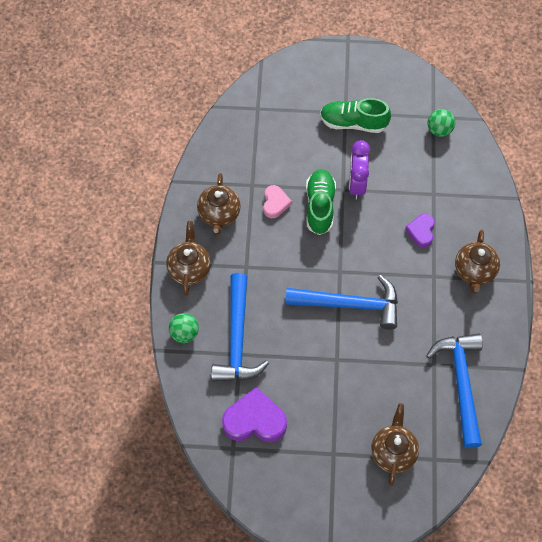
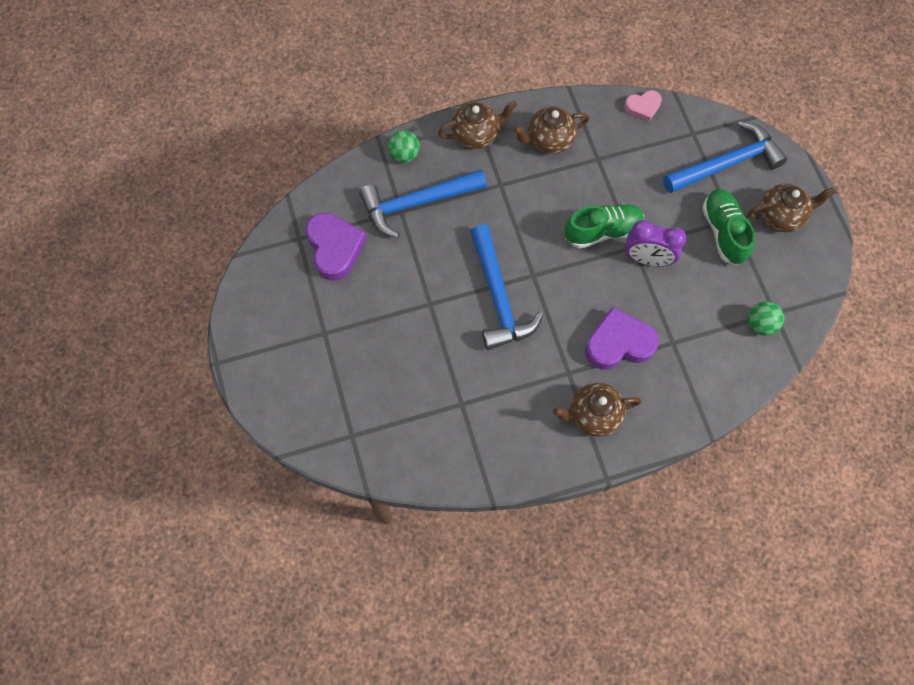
camera: 70 degrees right, 5 degrees up
(275, 203) = (586, 187): pink heart -> pink heart (643, 107)
(357, 184) = (647, 259): purple clock -> purple clock turned 150 degrees counterclockwise
(393, 452) = (345, 391): brown teapot -> brown teapot (781, 216)
(421, 231) = (618, 343): purple heart -> purple heart, size x1.74
(461, 384) = (449, 439): blue hammer -> blue hammer (726, 163)

